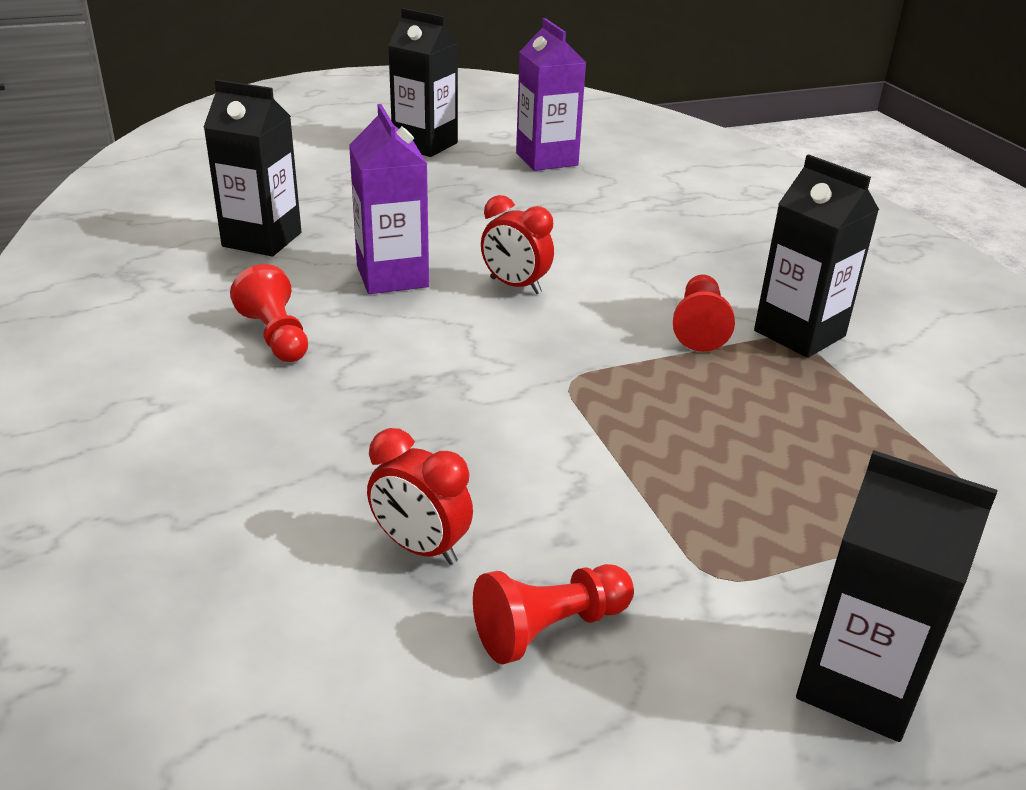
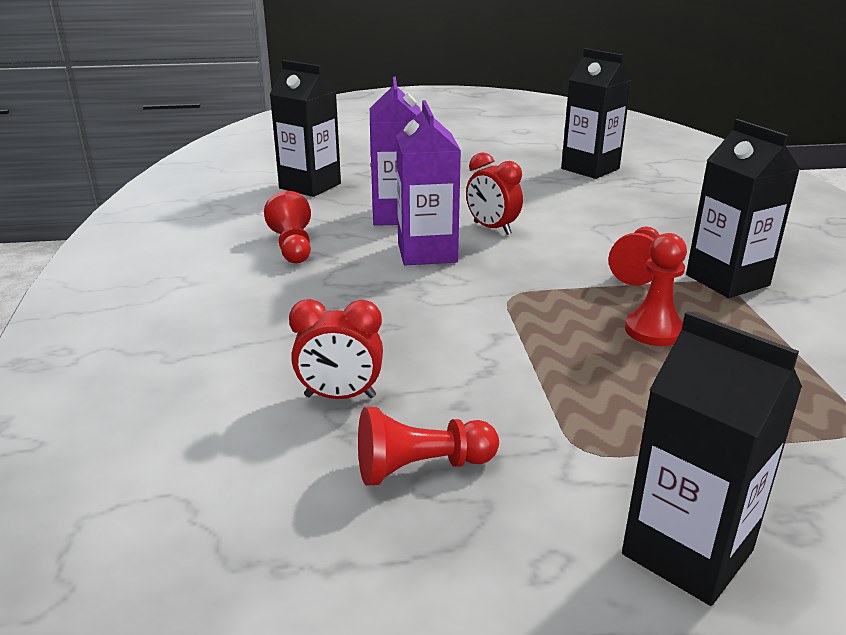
camera: 15 degrees right, 5 degrees down
(420, 547) = (340, 396): red clock -> red clock turned 45 degrees counterclockwise
(425, 145) = (459, 134): black carton -> black carton (590, 169)
(546, 159) = (552, 148): purple carton -> purple carton (427, 252)
(743, 410) = (654, 330): none -> red pawn

